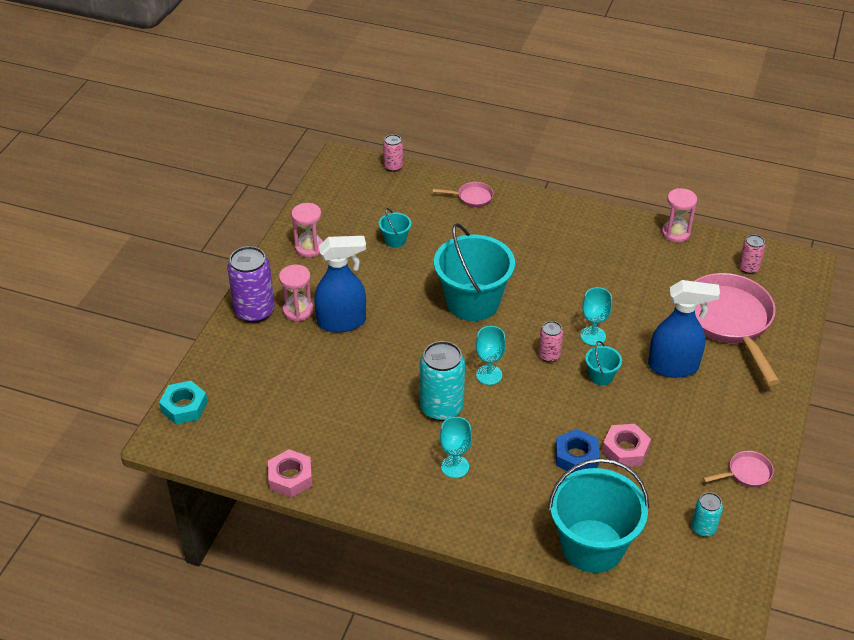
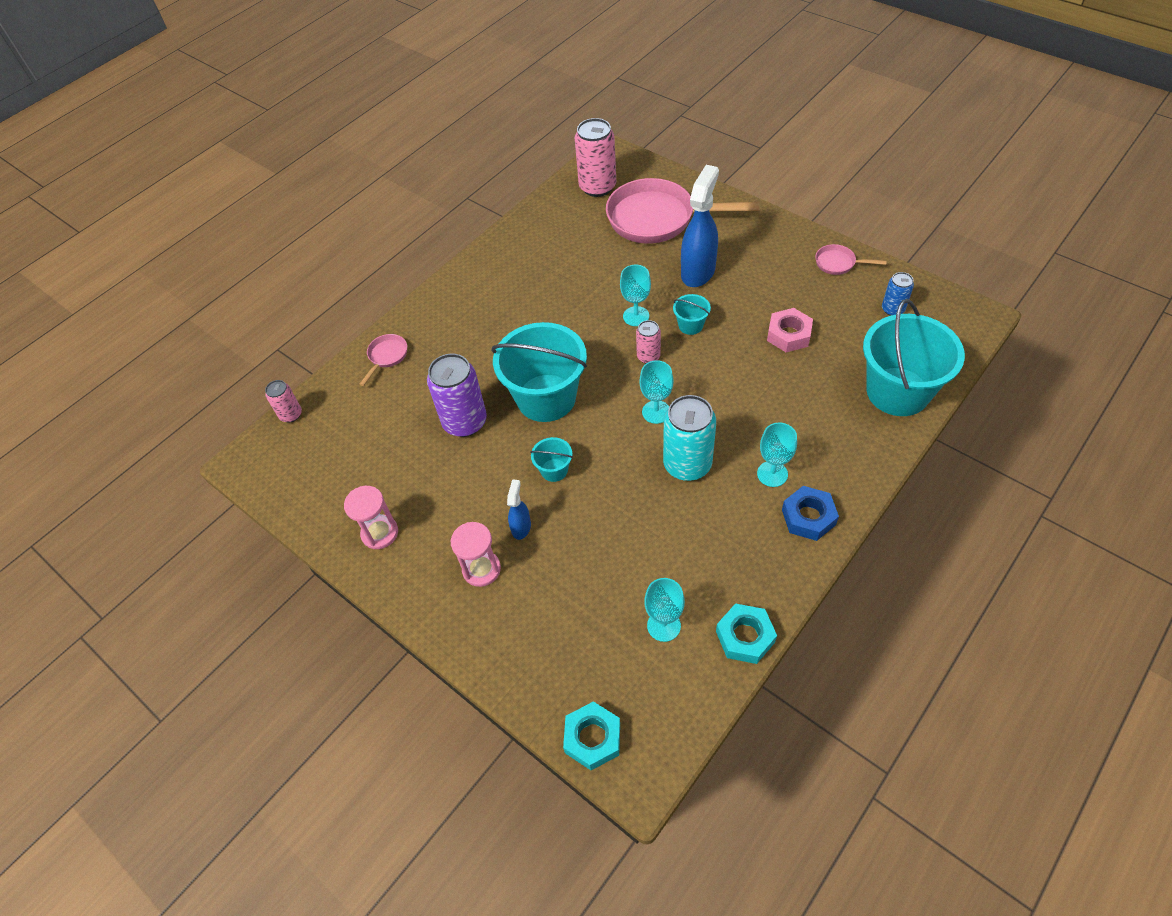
camera: 65 degrees left, 10 degrees up
(254, 311) = (460, 618): purple can -> purple can (465, 422)
(285, 426) = (663, 625): none -> turquoise goblet
(290, 478) = (745, 637): pink nut -> turquoise nut
(342, 322) = (521, 527): blue spray bottle -> blue spray bottle, size x0.49
(395, 240) = (414, 443): turquoise bucket -> turquoise bucket (554, 470)
(576, 457) = (787, 372): blue nut -> blue nut (808, 517)
(675, 233) = (528, 219): pink hourglass -> none
(703, 528) = (892, 309): turquoise can -> blue can
(746, 473) = (838, 263): pink pan -> pink pan turned 75 degrees counterclockwise
(748, 268) = (597, 187): pink can -> pink can, size x1.87

